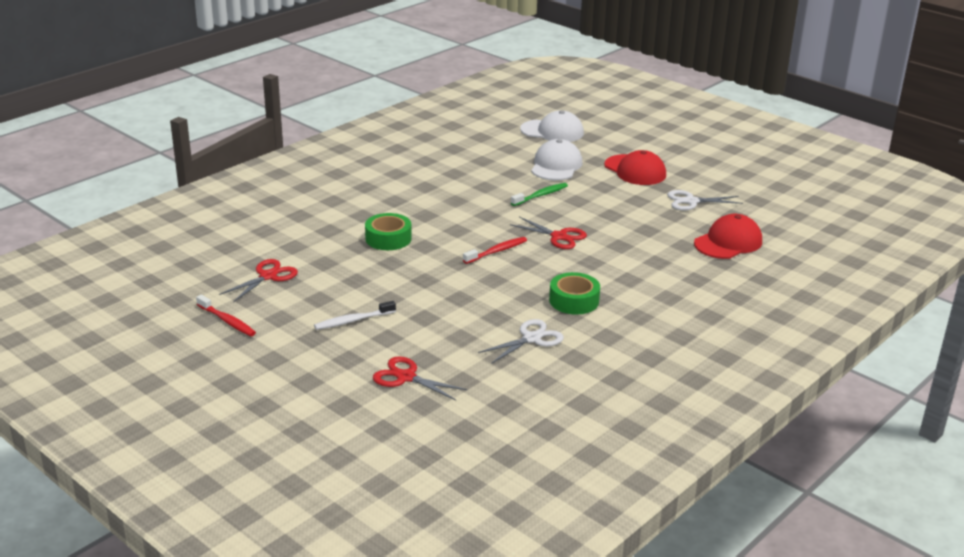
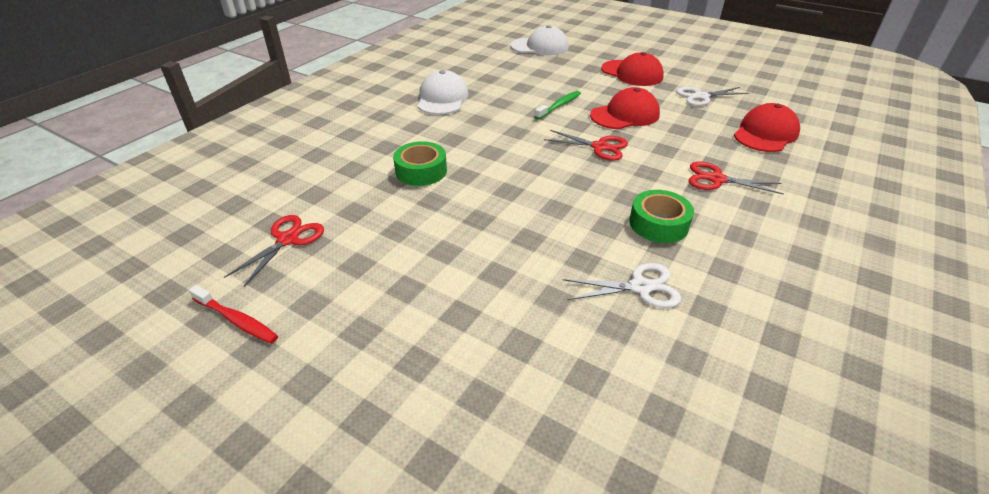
camera: 10 degrees left, 10 degrees up
(353, 320) = (408, 293): white toothbrush -> none
(406, 377) = (507, 384): red scissors -> red scissors (716, 179)
(497, 251) = (544, 172): red toothbrush -> none
(531, 338) = (640, 287): white scissors -> white scissors turned 45 degrees clockwise
(556, 166) = (559, 76): white cap -> white cap (442, 98)
(601, 211) = (625, 115): none -> red cap

